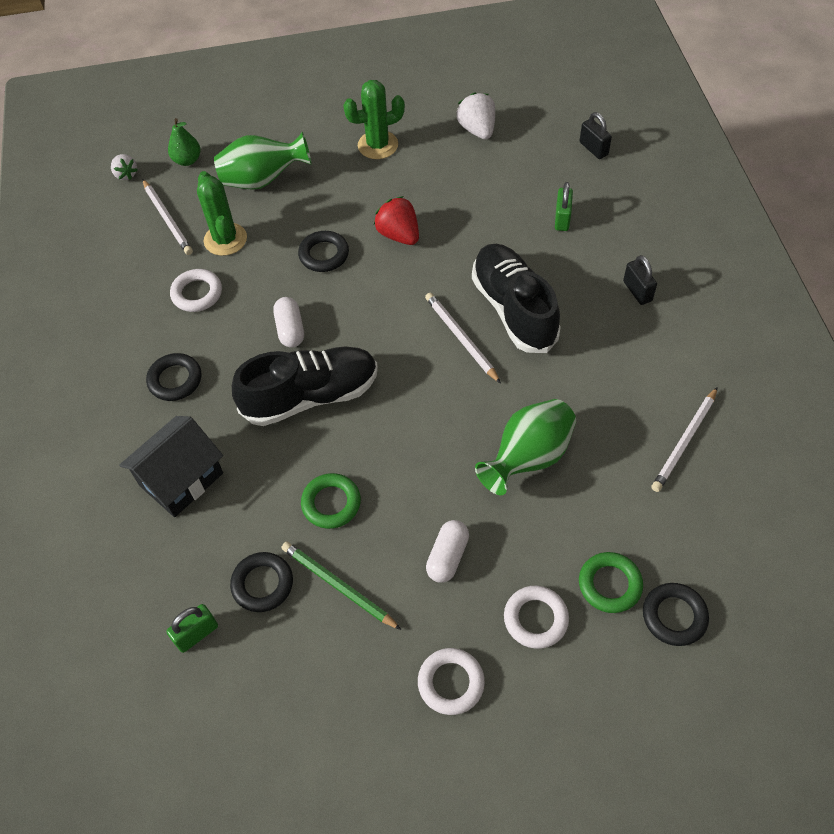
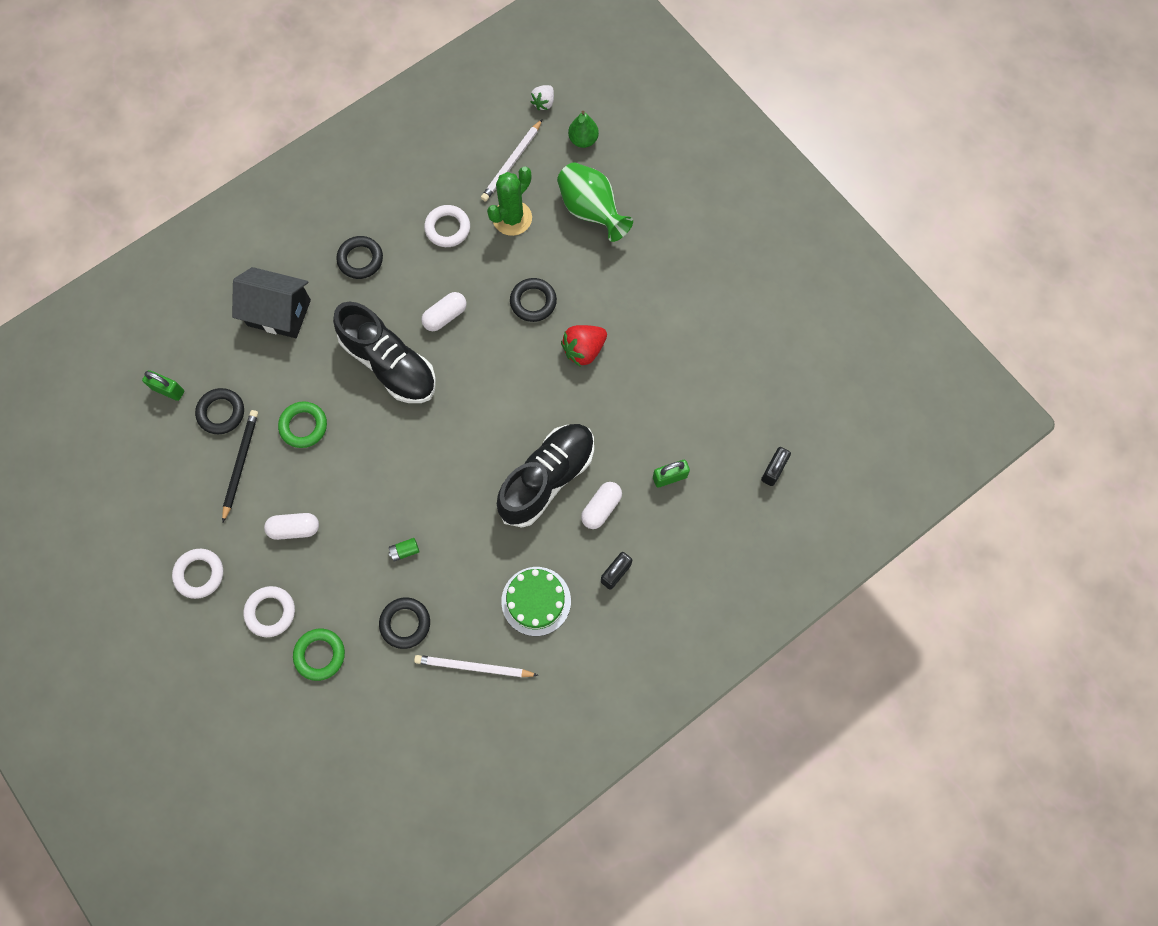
camera: 60 degrees right, 15 degrees up
(338, 586) = (240, 464): green pencil -> black pencil
(378, 145) = (680, 282): green cactus -> none
(399, 235) = (584, 350): red strawberry -> red strawberry turned 150 degrees counterclockwise
(461, 338) = (497, 450): white pencil -> none
(477, 130) = (744, 357): white strawberry -> none
(528, 458) = (405, 551): green vase -> green battery
(566, 279) = (601, 508): none -> white capsule
(637, 363) = (536, 601): none -> green cake
(674, 616) = (313, 711): black ring -> black ring (405, 623)

